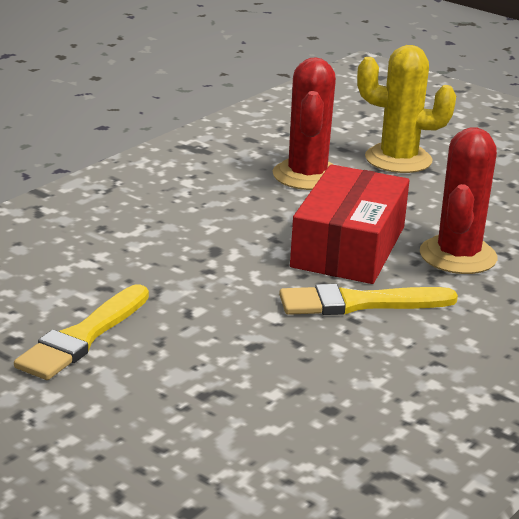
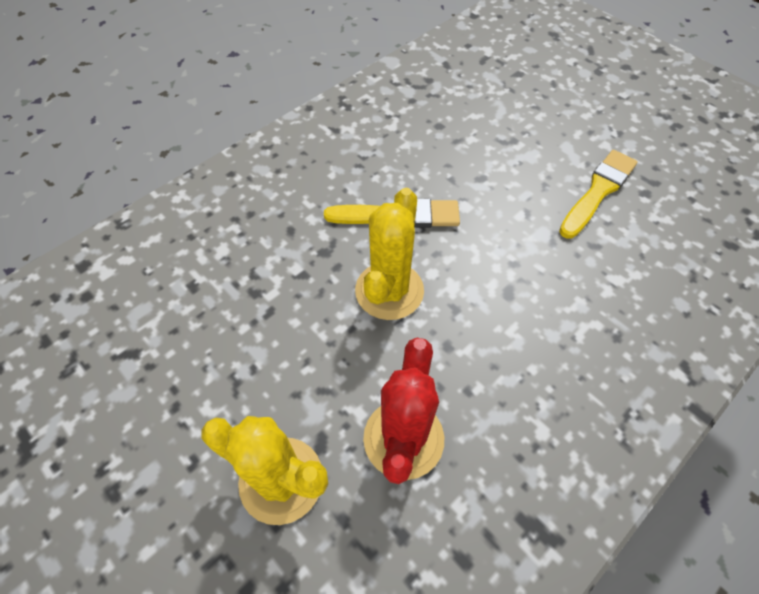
camera: 170 degrees left, 30 degrees up
(348, 247) = (389, 291): red box -> yellow cactus
(458, 256) = (297, 272): red cactus -> none

